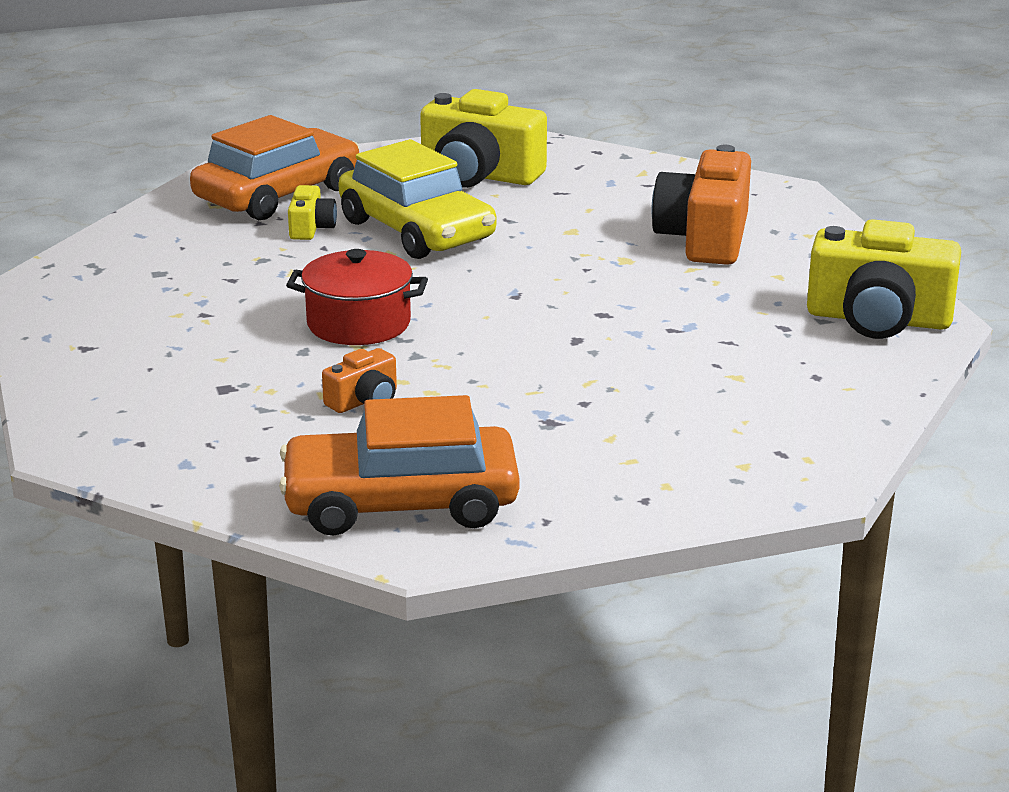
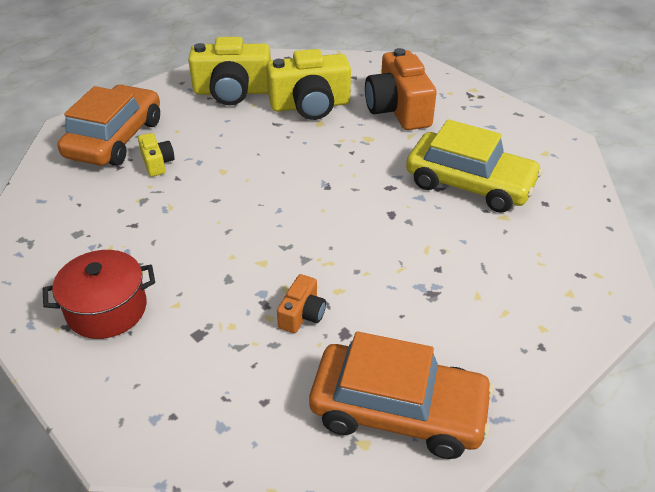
camera: 25 degrees left, 15 degrees up
(358, 324) = (247, 241): red pot -> red pot (107, 309)
(401, 503) = (398, 410): orange car -> orange car turned 135 degrees counterclockwise
(417, 230) = (227, 147): yellow car -> yellow car (470, 183)
(878, 319) = (538, 147): yellow camera -> yellow camera (310, 105)

